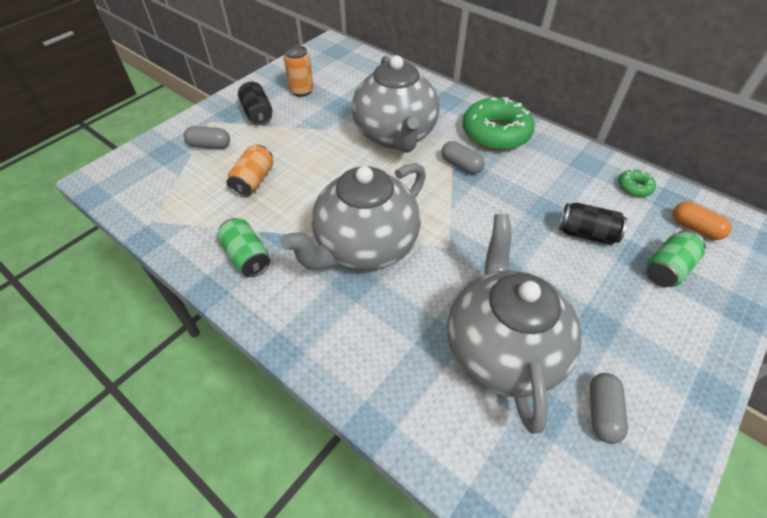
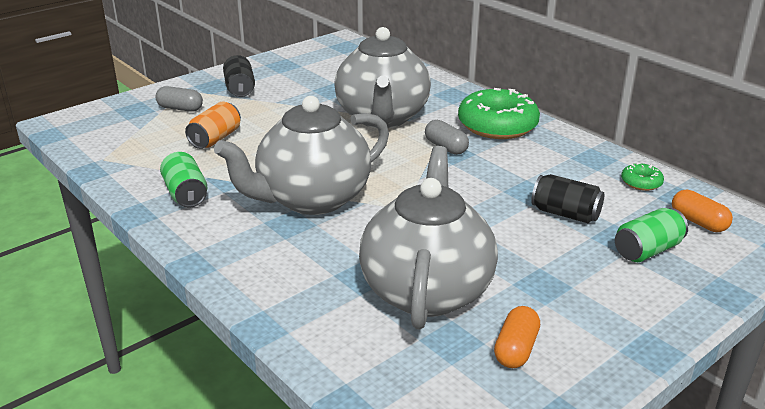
camera: 10 degrees right, 20 degrees down
(301, 91) = (294, 75): orange can -> none
(602, 412) = (515, 349): grey capsule -> orange capsule

